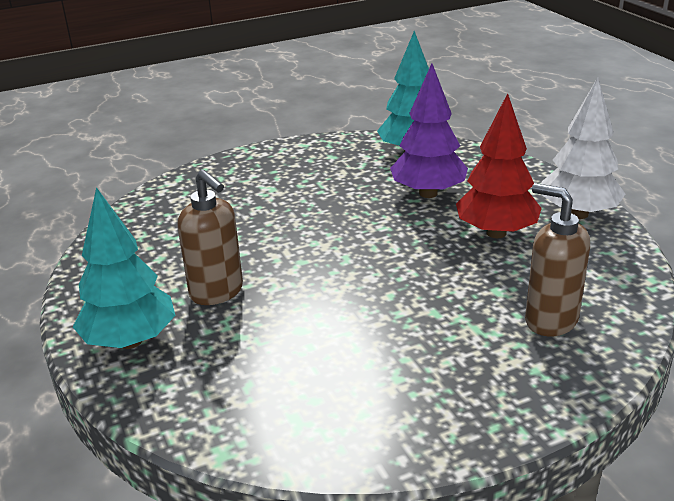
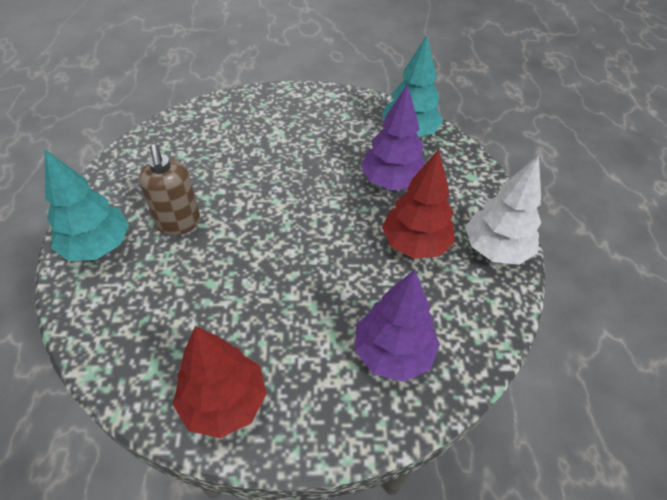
camera: 20 degrees right, 20 degrees up
(407, 420) = (224, 402): none -> red tree
(550, 320) = (393, 353): brown soap dispenser -> purple tree

